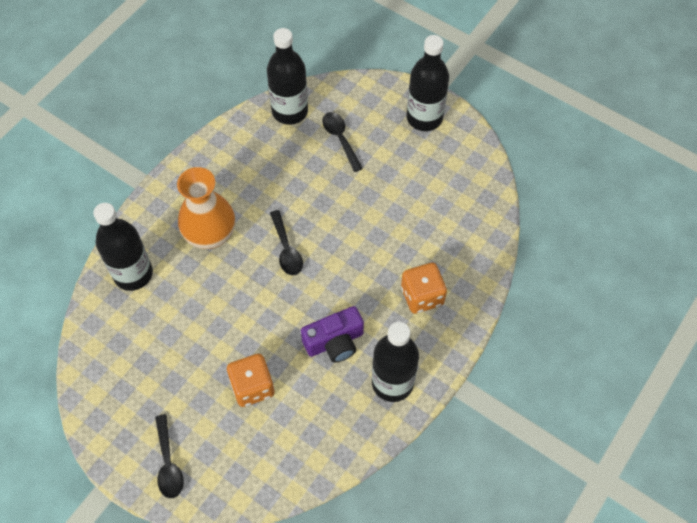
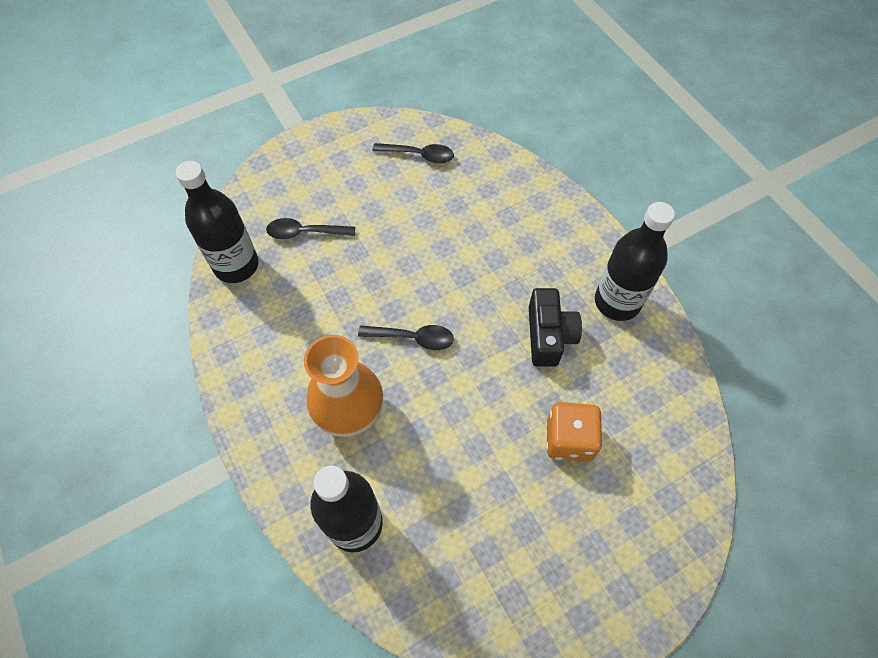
camera: 65 degrees left, 0 degrees up
(168, 463) = (631, 573): black spoon -> black spoon (419, 155)
(334, 342) = (548, 336): purple camera -> black camera
(422, 296) = (531, 237): orange dice -> none
(424, 118) = (328, 152): black bottle -> none

